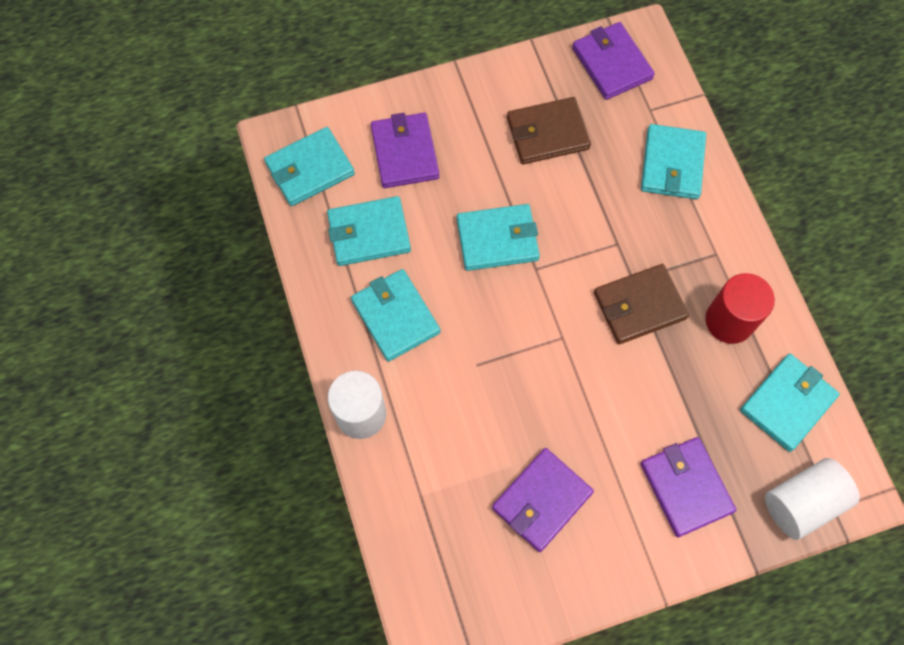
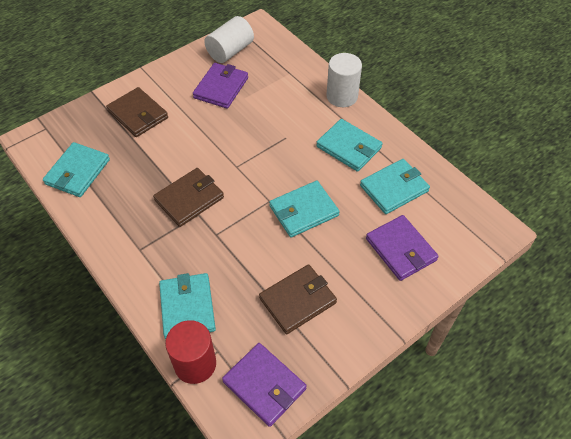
camera: 160 degrees right, 15 degrees down
(310, 169) = (461, 216): turquoise wallet -> none
(686, 487) = (138, 114): purple wallet -> brown wallet
(729, 321) = (123, 208): red cylinder -> red cylinder (195, 364)
(802, 502) = (65, 126): white cylinder -> white cylinder (230, 51)

